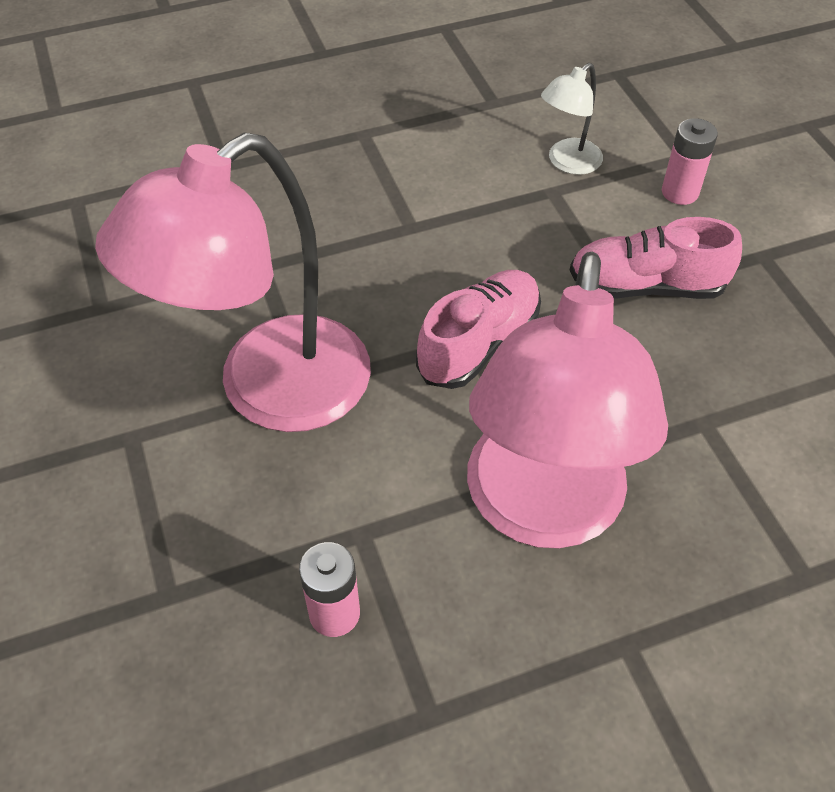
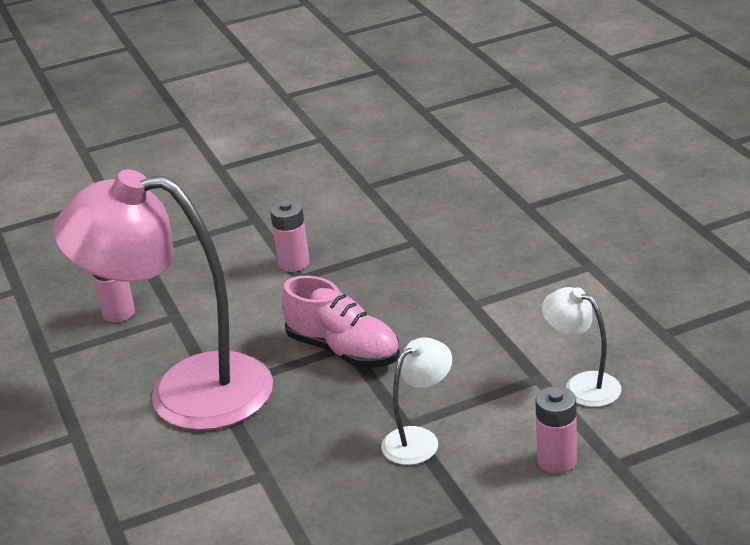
camera: 90 degrees right, 20 degrees down
(269, 391) = (294, 263): pink lamp -> pink battery
(646, 286) = (419, 439): pink shoe -> white lamp

